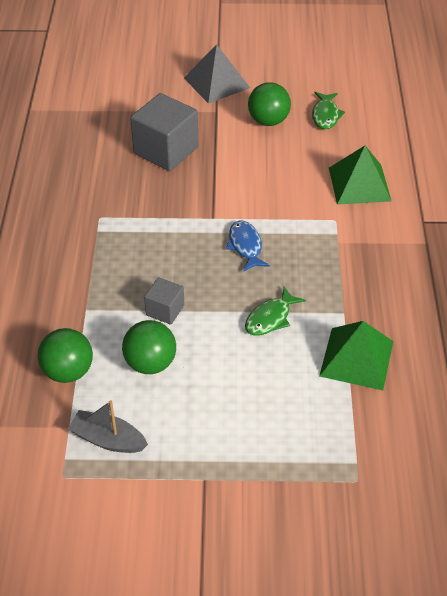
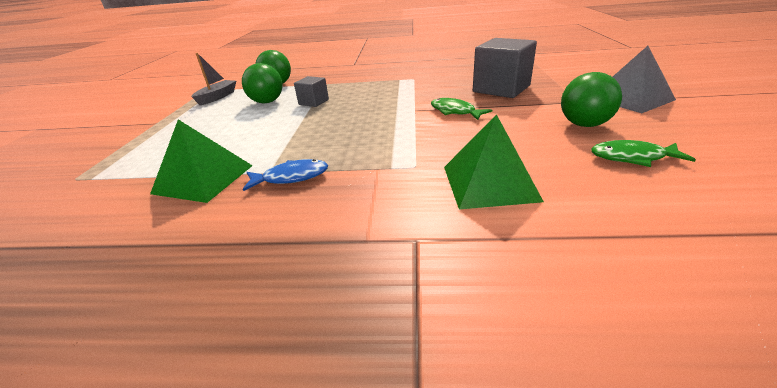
camera: 95 degrees right, 15 degrees down
(245, 246) = (377, 123): blue fish -> blue fish (291, 177)
(270, 318) = (283, 137): green fish -> green fish (455, 112)

